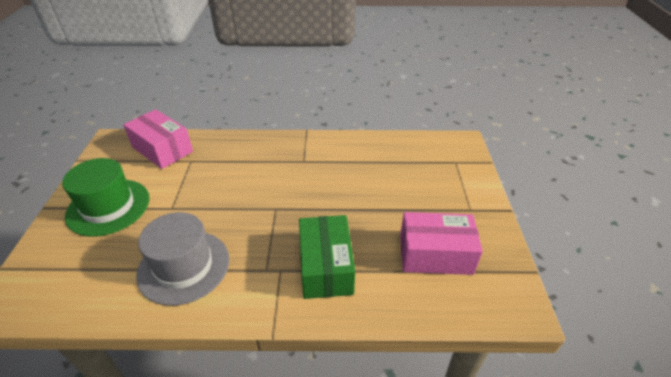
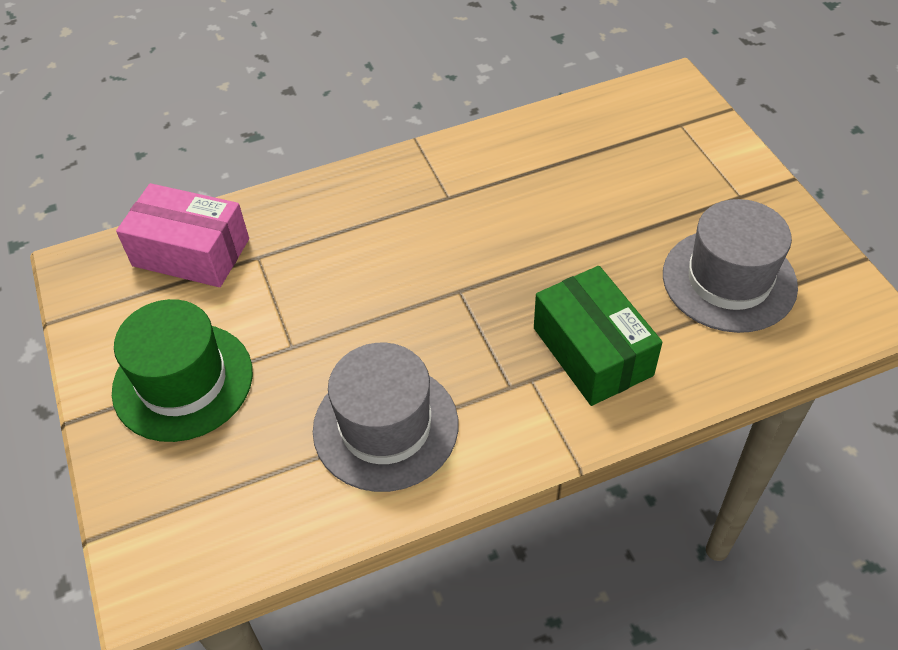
camera: 20 degrees left, 10 degrees up
(435, 254) = (729, 280): pink box -> grey hat

